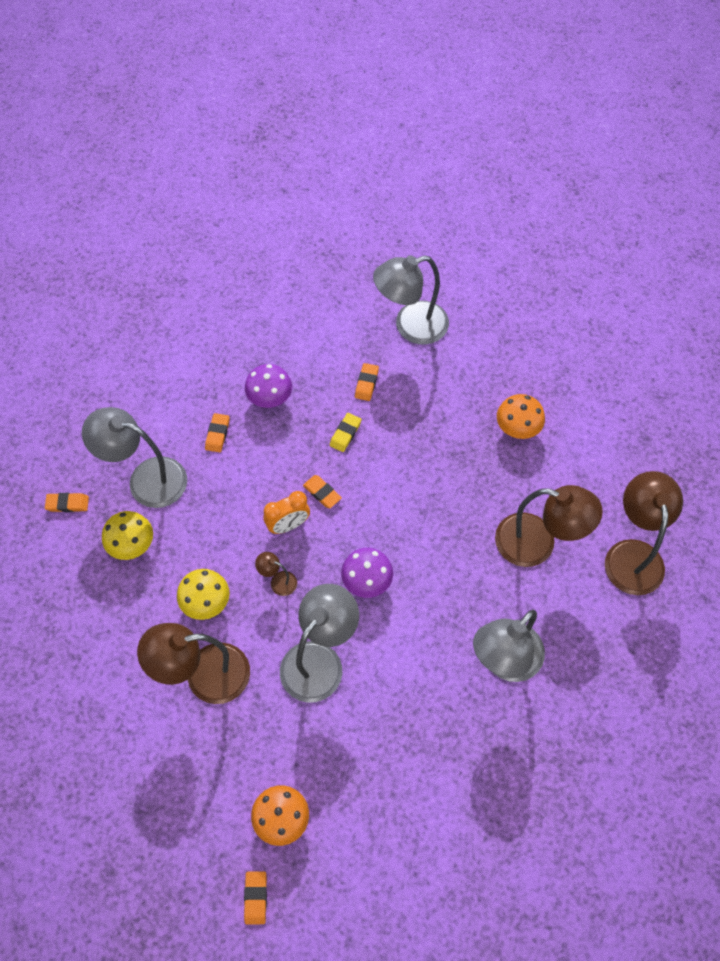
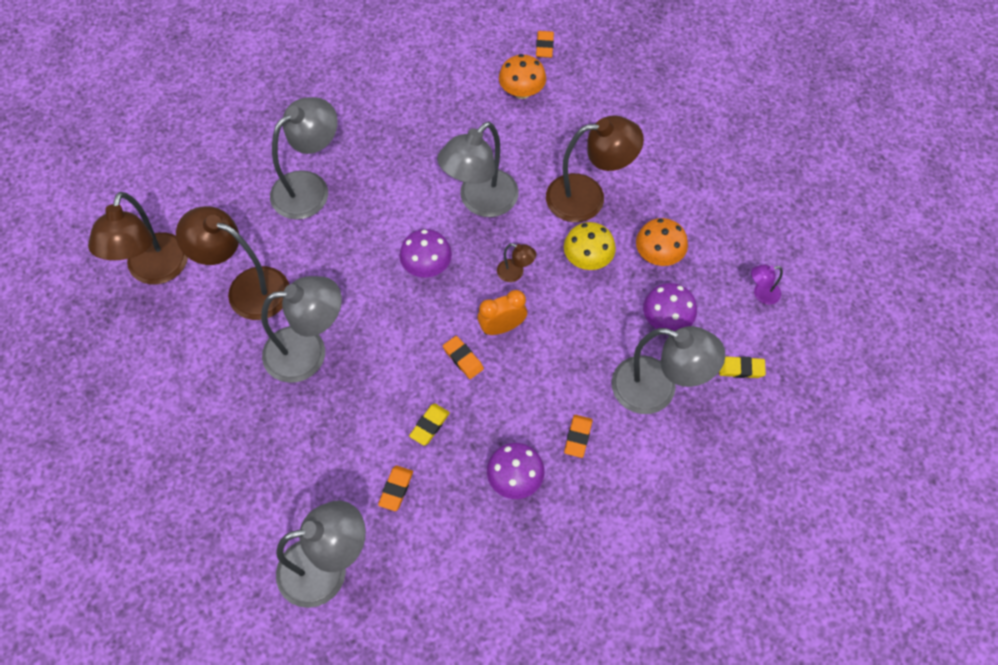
camera: 175 degrees left, 0 degrees up
(36, 578) = (761, 294): none -> purple lamp
(67, 504) = (741, 369): orange eraser -> yellow eraser
(132, 545) = (666, 320): yellow mushroom -> purple mushroom
(464, 488) = (308, 352): none -> grey lamp
(517, 428) = (230, 416): orange mushroom -> orange mushroom (658, 255)

